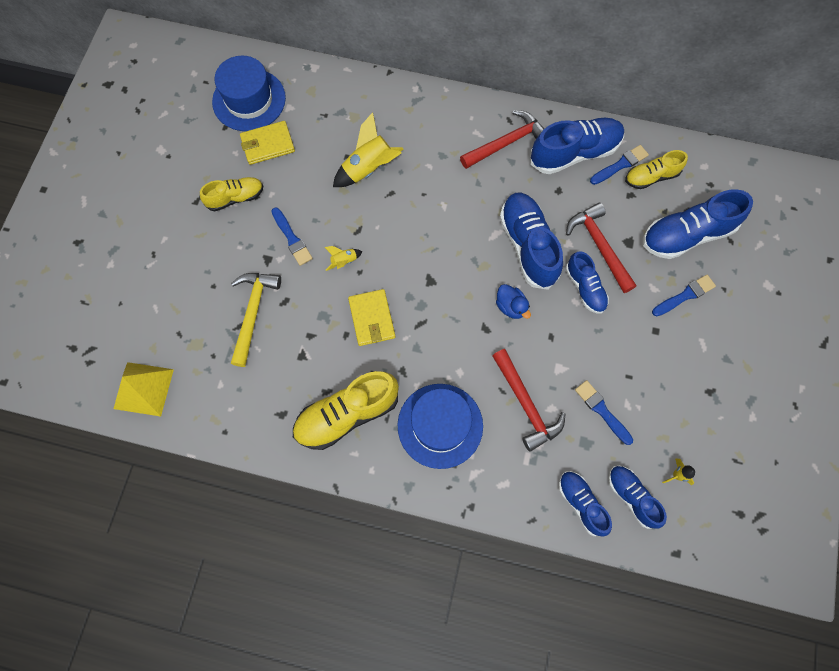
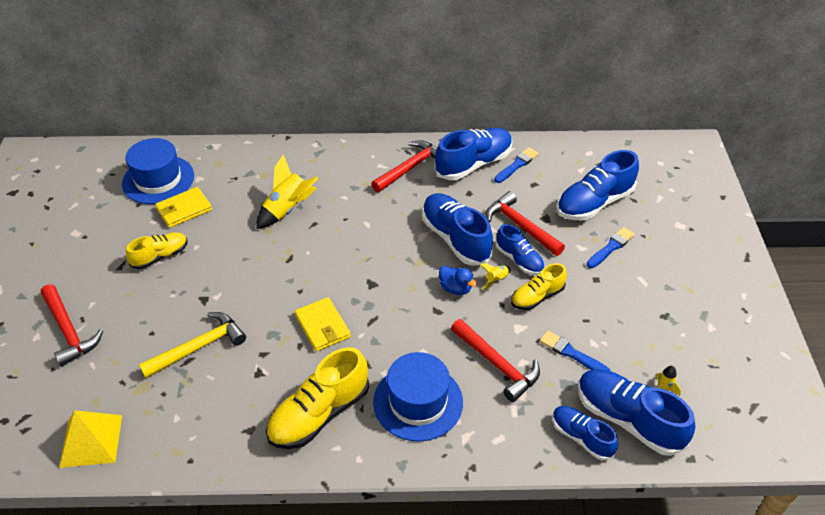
camera: 15 degrees left, 25 degrees down
(139, 264) = (69, 330): none -> red hammer
(253, 313) = (198, 347): yellow hammer -> yellow hammer turned 60 degrees clockwise
(292, 238) = (225, 278): blue brush -> none
(344, 261) = (282, 285): yellow rocket -> yellow rocket (496, 280)
(631, 497) = (628, 419): blue shoe -> blue shoe, size x1.68
(651, 177) = (547, 168): yellow shoe -> yellow shoe (537, 297)

